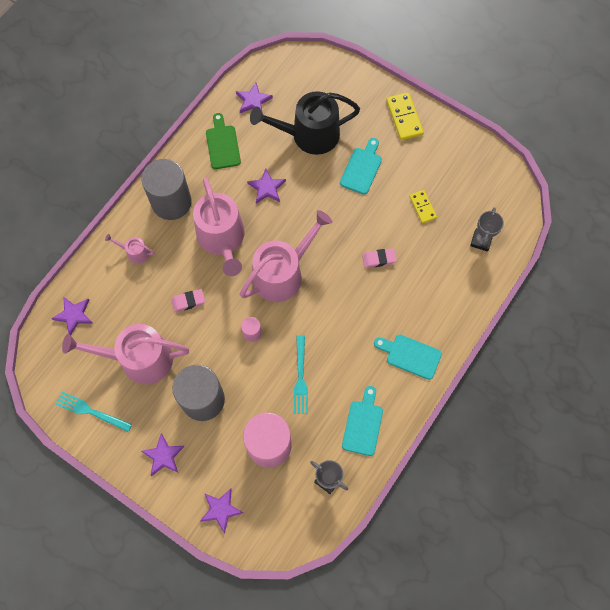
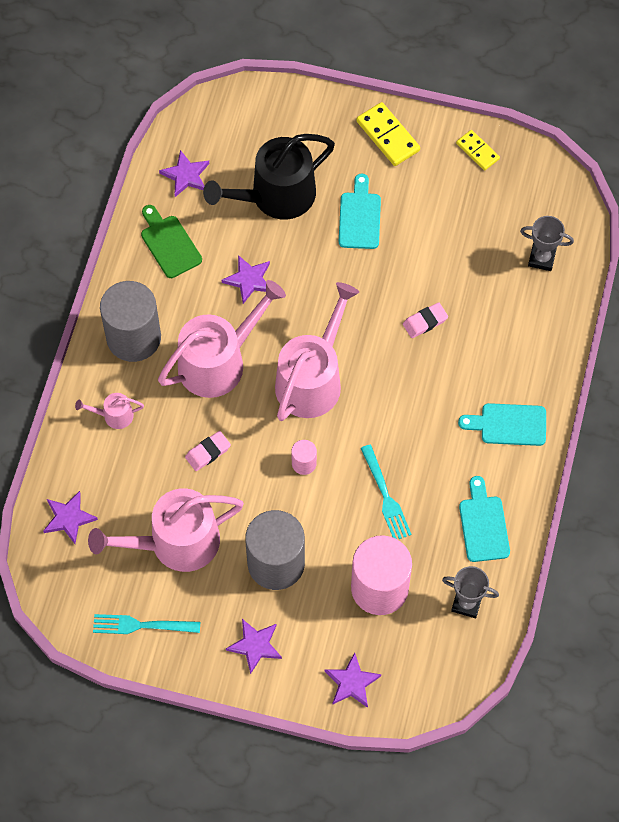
camera: 20 degrees left, 5 degrees down
(222, 239) = (218, 362): pink watering can -> pink watering can turned 90 degrees counterclockwise
(422, 207) = (454, 241): yellow domino -> yellow domino (477, 151)
(481, 241) = (541, 258): grey trophy -> grey trophy turned 75 degrees counterclockwise

